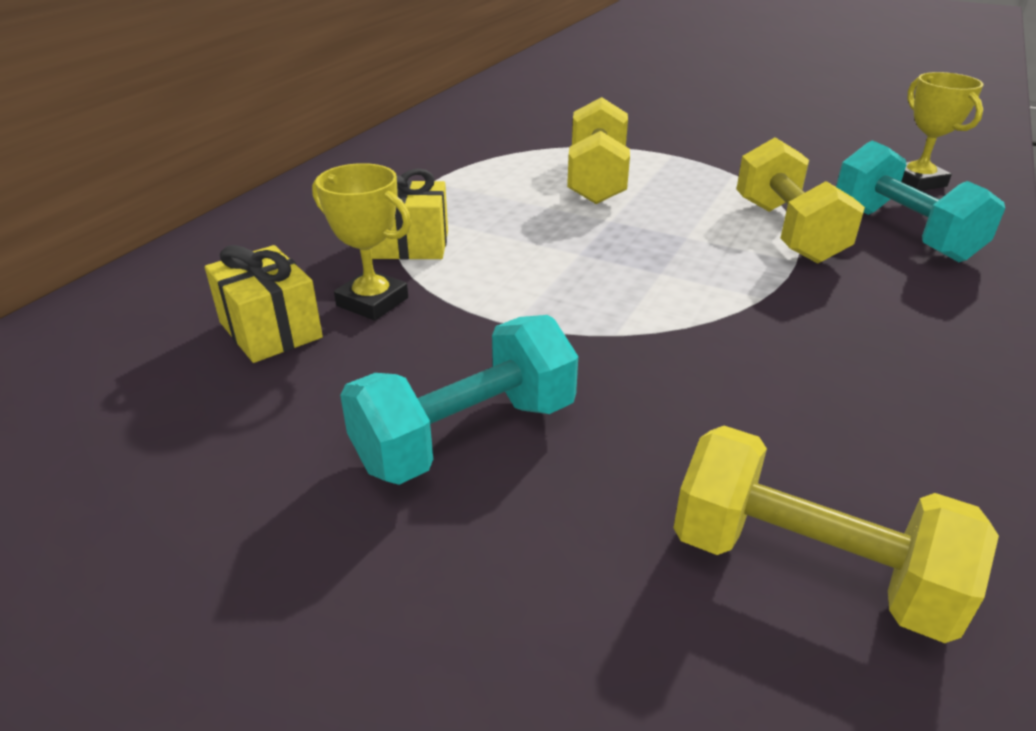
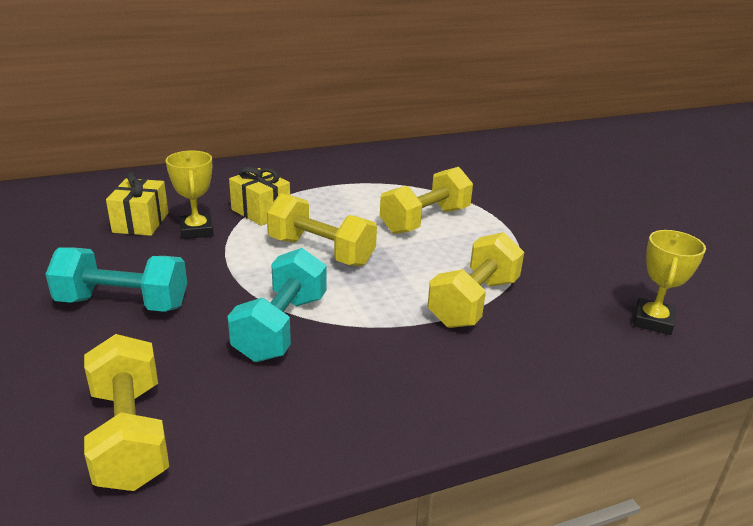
camera: 40 degrees right, 5 degrees down
(565, 254) = (321, 252): none -> yellow dumbbell
(902, 233) = (553, 342): turquoise dumbbell -> turquoise dumbbell (281, 327)

